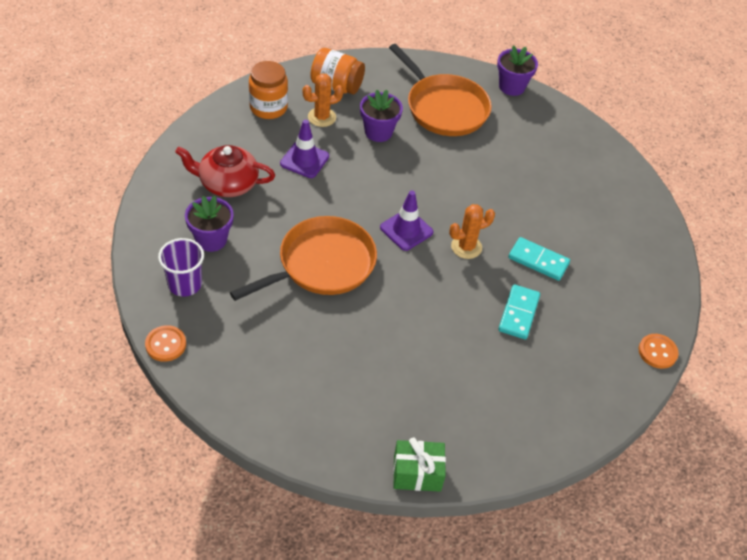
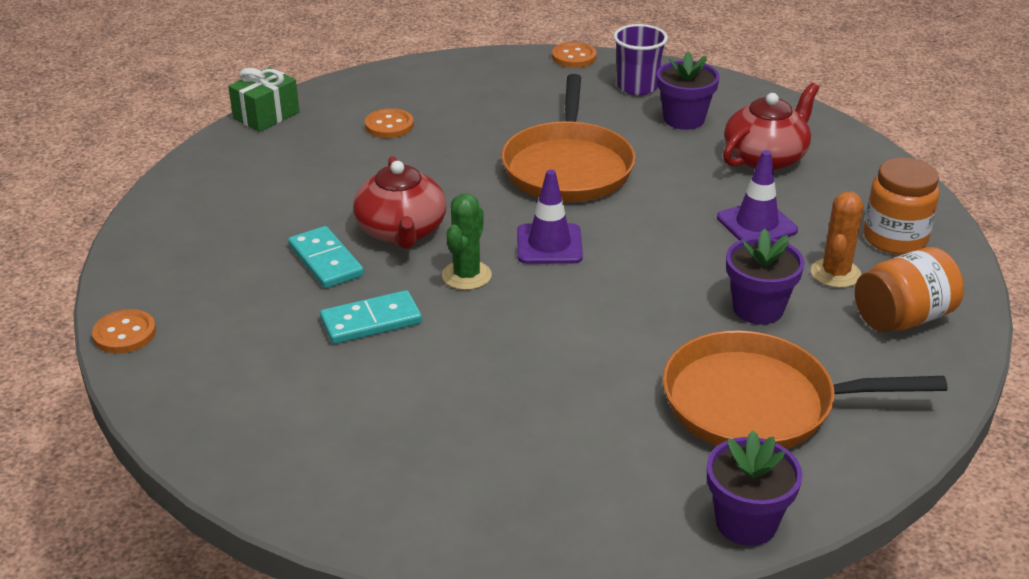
camera: 135 degrees right, 15 degrees down
(360, 388) = (389, 125): none -> orange button
(460, 299) = (401, 231): none -> red teapot
(466, 247) = (466, 275): orange cactus -> green cactus

